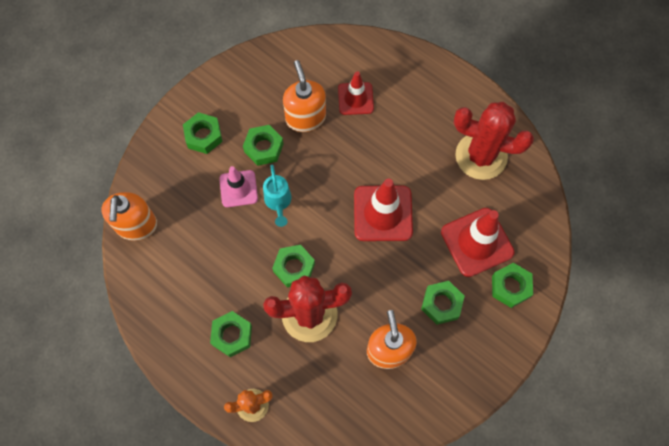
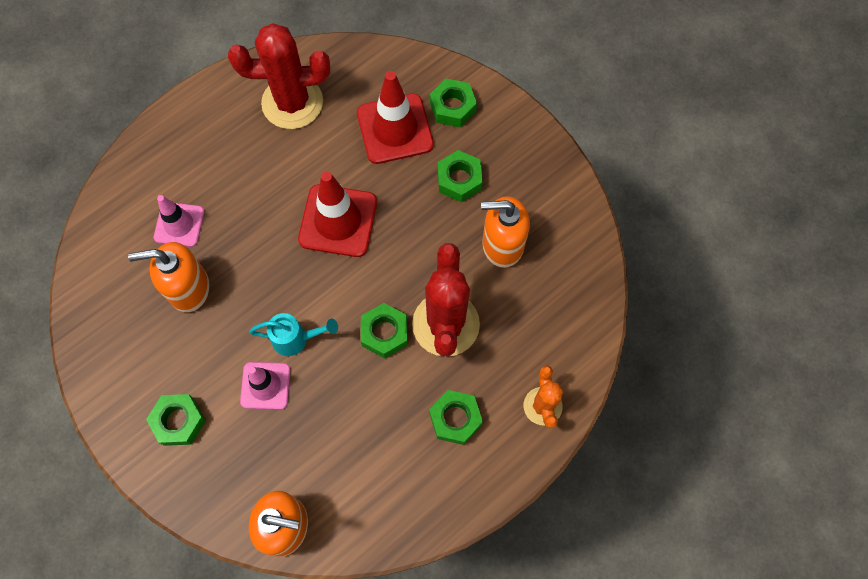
camera: 80 degrees left, 0 degrees up
(263, 148) = (217, 346): green nut -> none
(355, 98) = (179, 224): red traffic cone -> pink traffic cone
(481, 156) = (292, 102): red cactus -> red cactus turned 60 degrees clockwise

